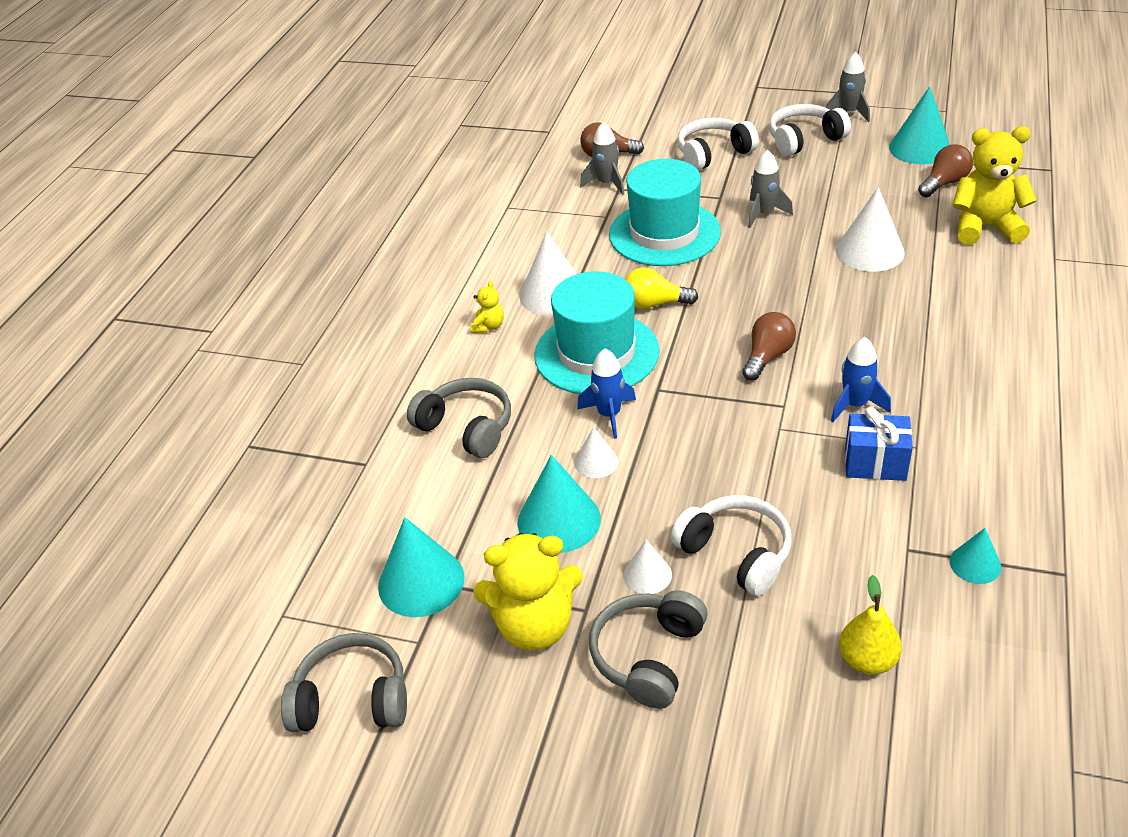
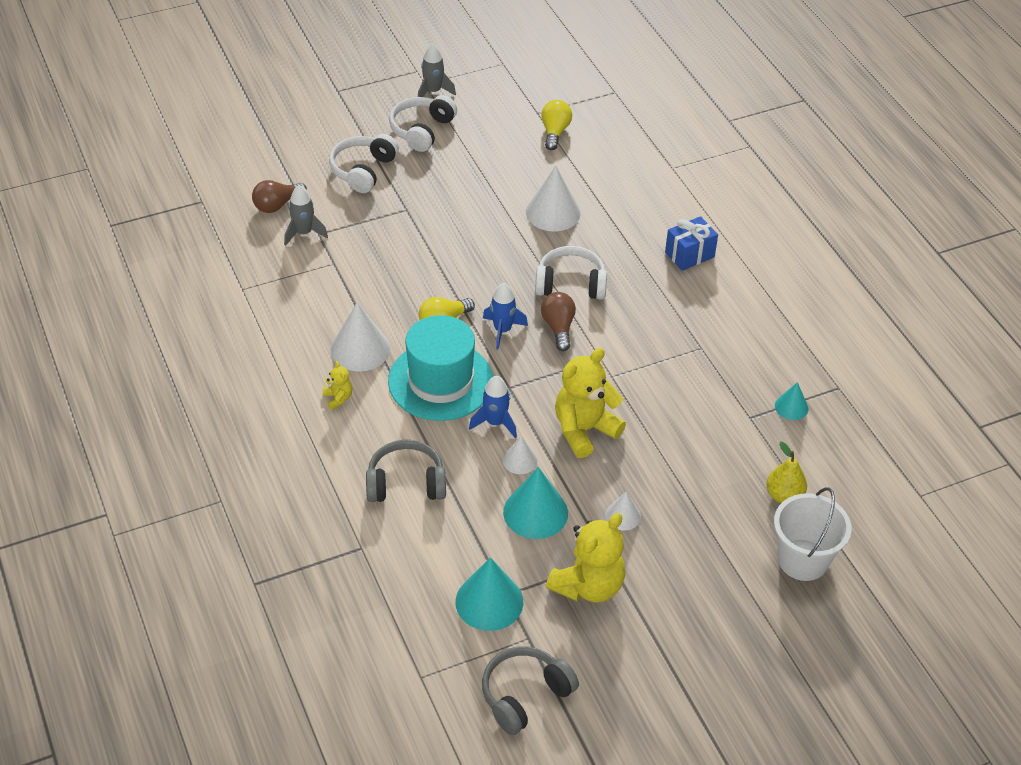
camera: 45 degrees left, 5 degrees up
(648, 656) = (670, 563): grey headphones -> none
(664, 233) = (394, 259): turquoise hat -> none
(736, 553) = (661, 473): white headphones -> white headphones (570, 284)
(764, 214) = (452, 211): grey rocket -> none
(819, 752) = (802, 560): none -> white bucket
(855, 405) = (643, 336): blue rocket -> blue rocket (502, 330)
(875, 463) = (687, 371): blue gift -> blue gift (689, 255)
(920, 148) = (512, 106): turquoise cone -> none
(944, 183) = (555, 132): brown light bulb -> yellow light bulb
(985, 227) = (611, 160): yellow teddy bear -> yellow teddy bear (584, 430)

